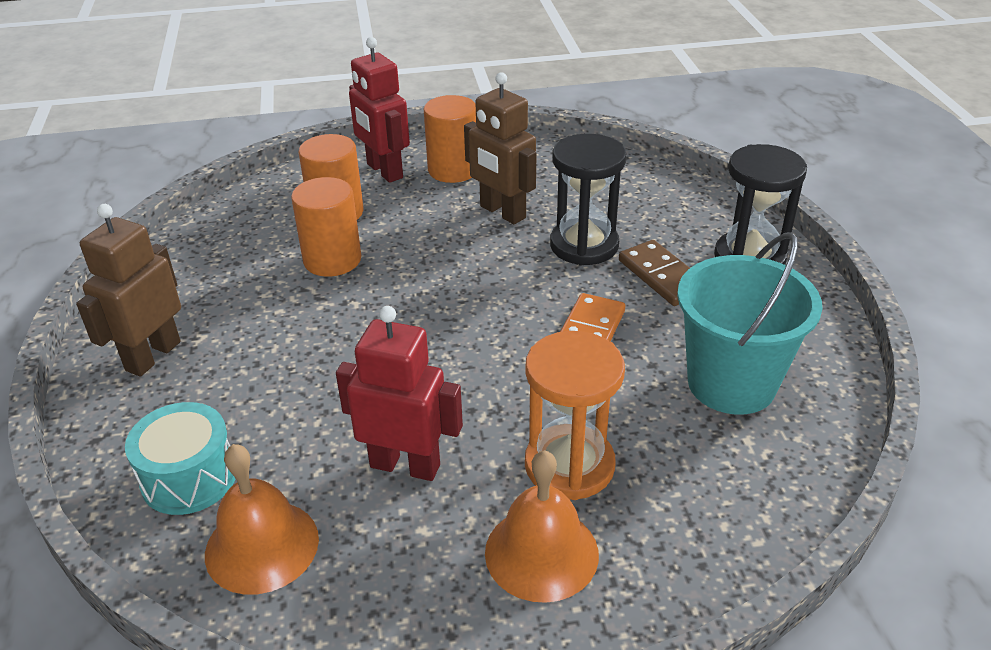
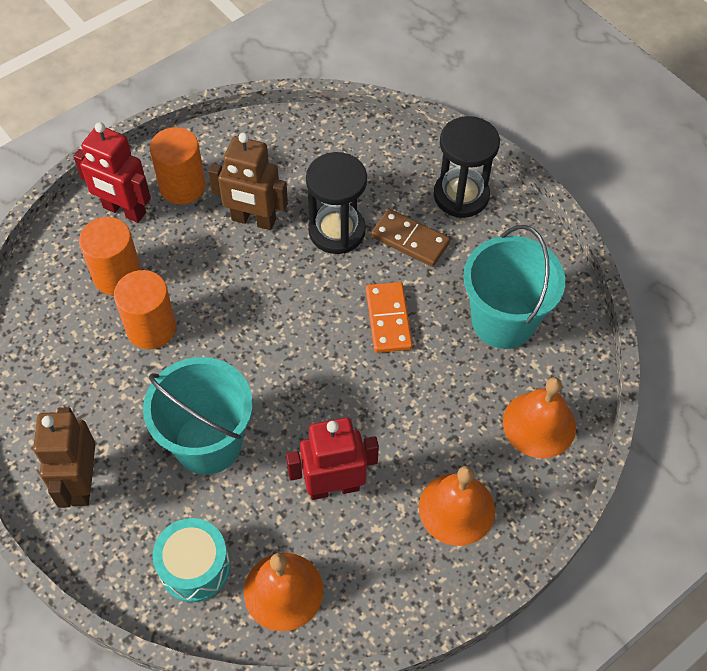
camera: 30 degrees left, 20 degrees up
(304, 370) = (208, 443): none -> turquoise bucket
(569, 465) = (437, 436): orange hourglass -> none
(716, 505) = (539, 424): none -> orange bell

